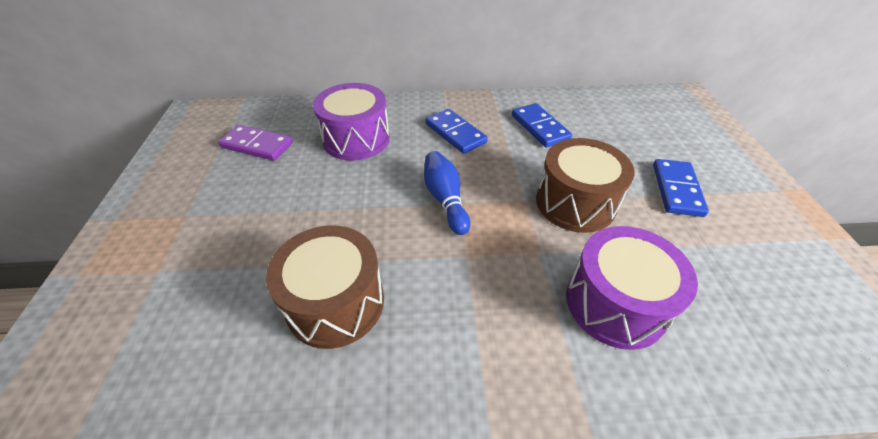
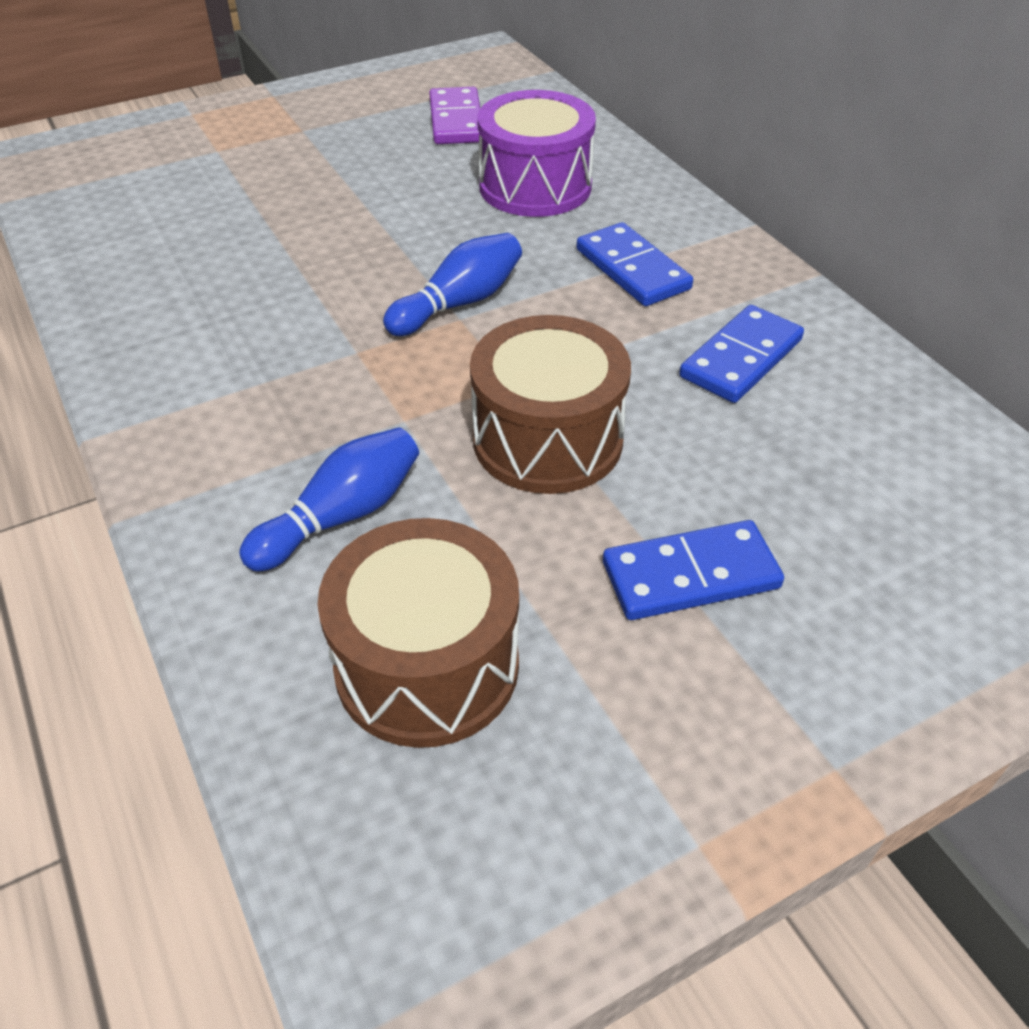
camera: 65 degrees right, 0 degrees up
(335, 302) = (228, 273): brown drum -> brown drum (427, 665)
(455, 133) = (632, 269): blue domino -> blue domino turned 60 degrees counterclockwise
(615, 303) = (341, 516): purple drum -> blue bowling pin

